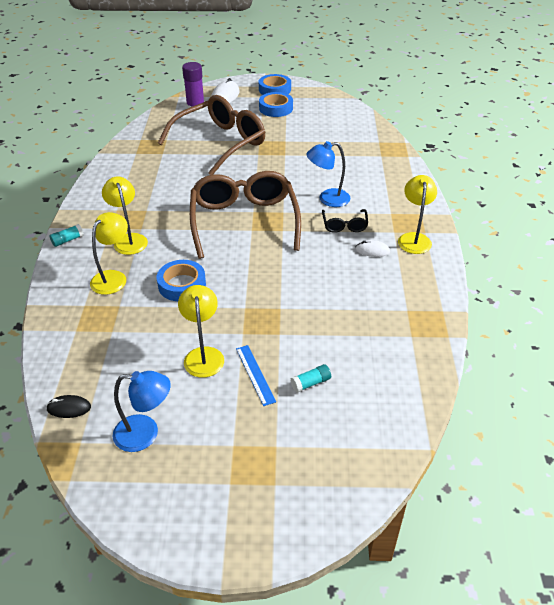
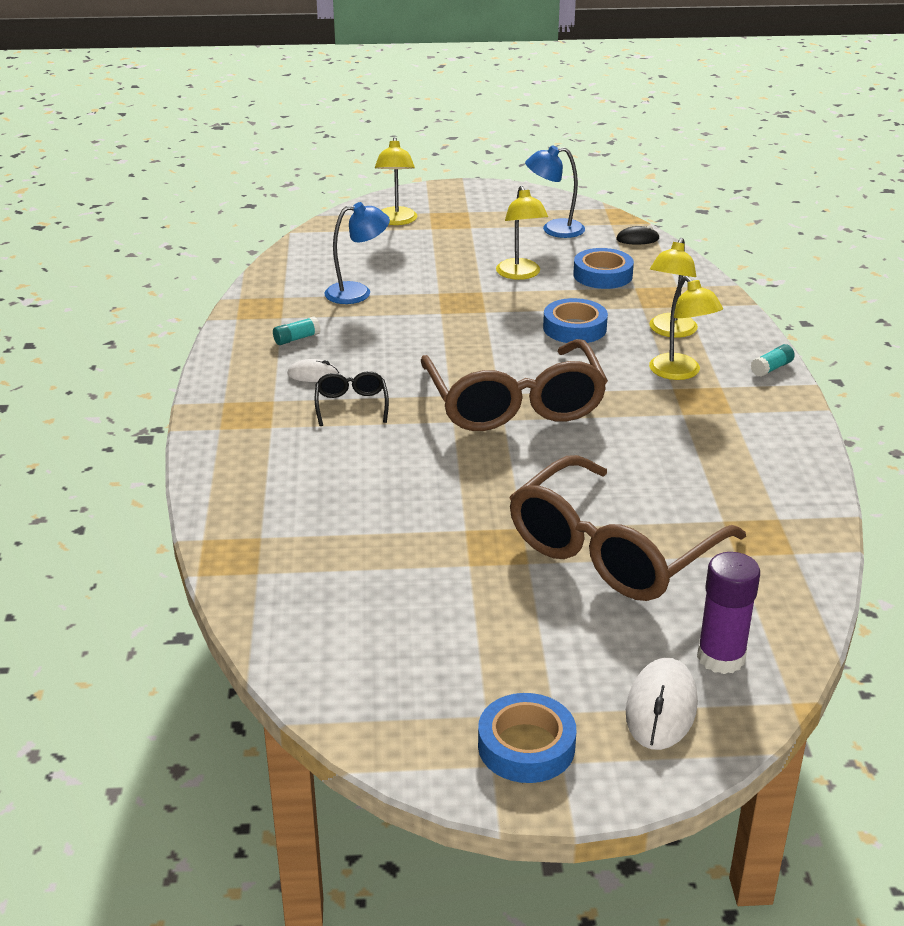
camera: 175 degrees right, 10 degrees down
(255, 374) = (460, 264): blue ruler -> none
(276, 108) = (509, 667): blue tape -> blue tape (602, 275)
(311, 383) = (400, 261): turquoise glue stick -> turquoise glue stick (296, 339)
(327, 199) = (377, 444): blue lamp -> blue lamp (357, 292)
(414, 238) = (245, 392): yellow lamp -> yellow lamp (396, 221)

